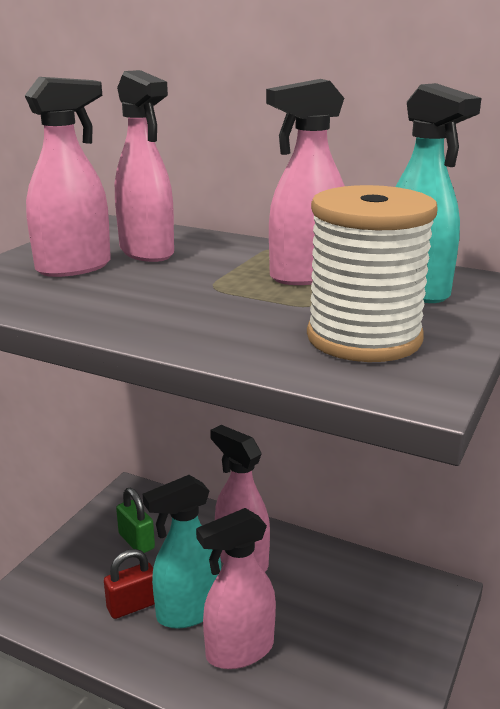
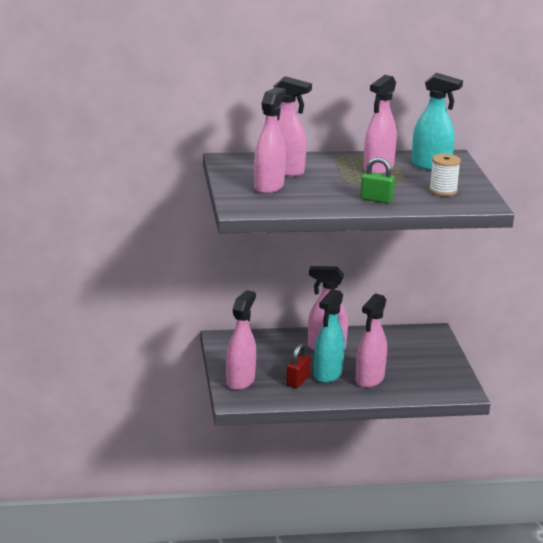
camera: 35 degrees left, 0 degrees up
(61, 572) = (240, 381): none -> pink spray bottle
(136, 541) = (260, 357): green padlock -> green padlock (376, 199)
(364, 338) = (443, 191): white spool -> white spool, size x0.56

